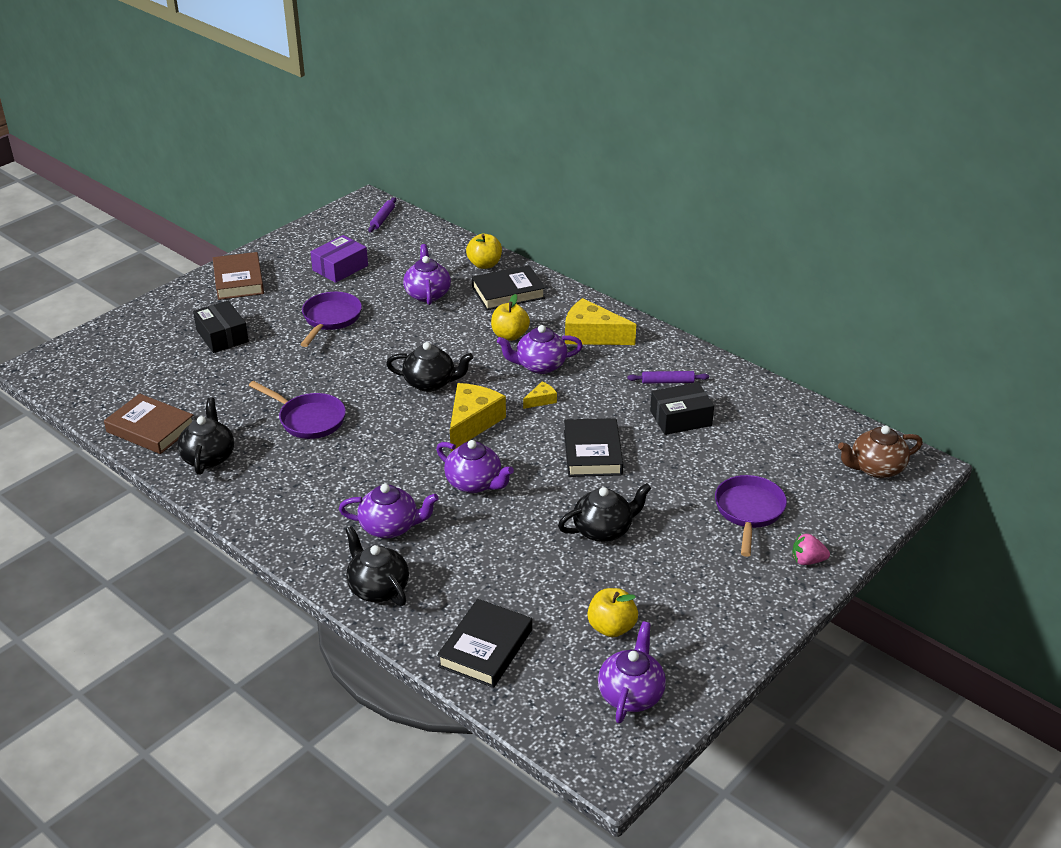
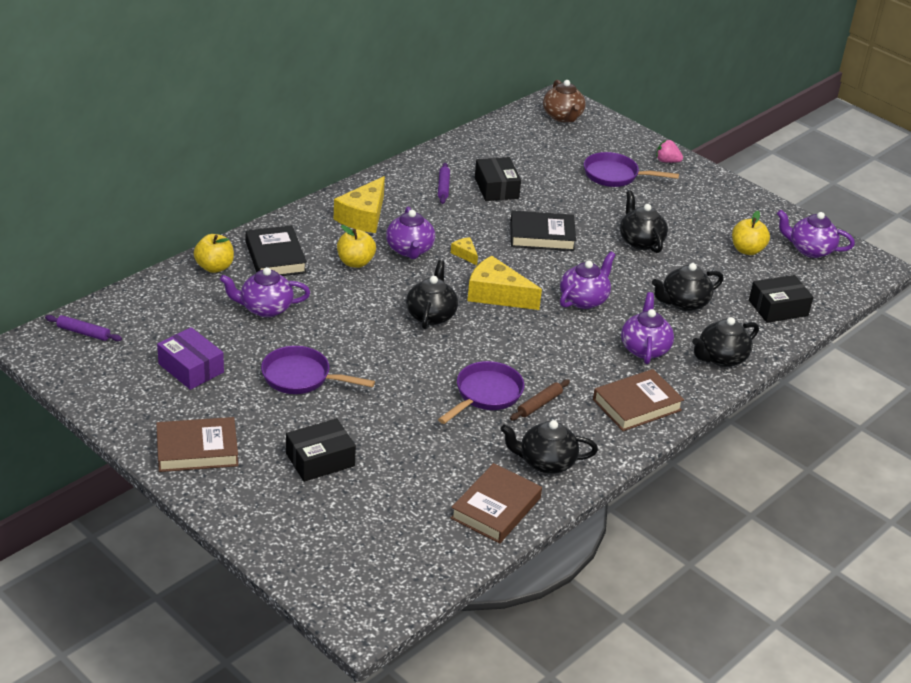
camera: 90 degrees left, 0 degrees up
(293, 518) = (637, 405): none -> brown book
(294, 453) = (539, 404): none -> brown rolling pin
(482, 562) = (683, 303): none -> black teapot
(485, 648) = (778, 308): black book -> black box
(807, 561) = (667, 161): pink strawberry -> pink strawberry turned 105 degrees clockwise

